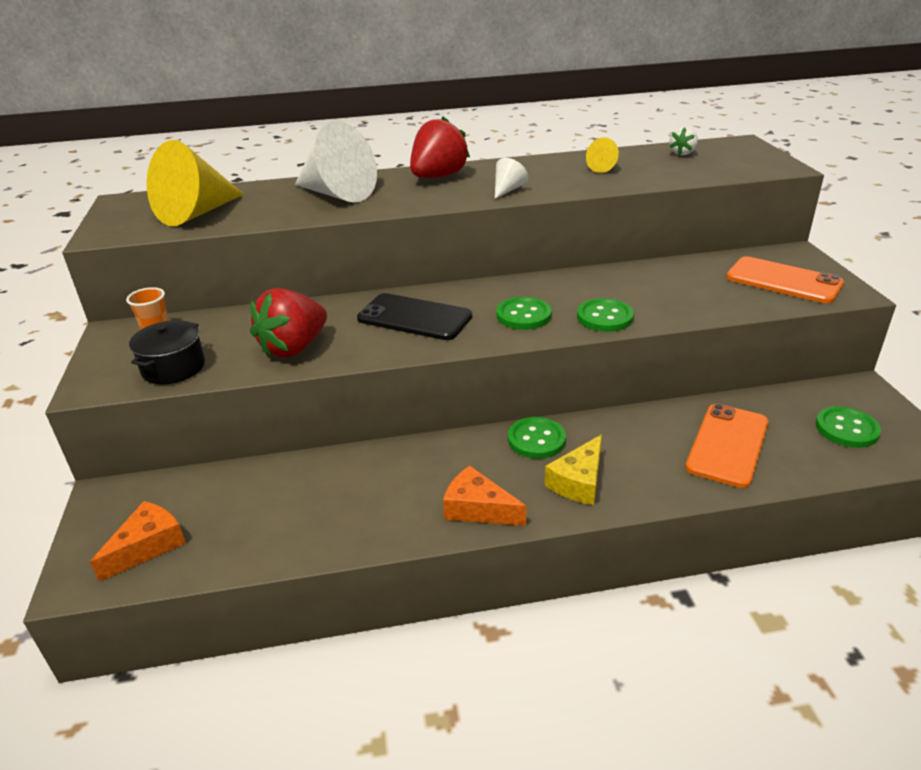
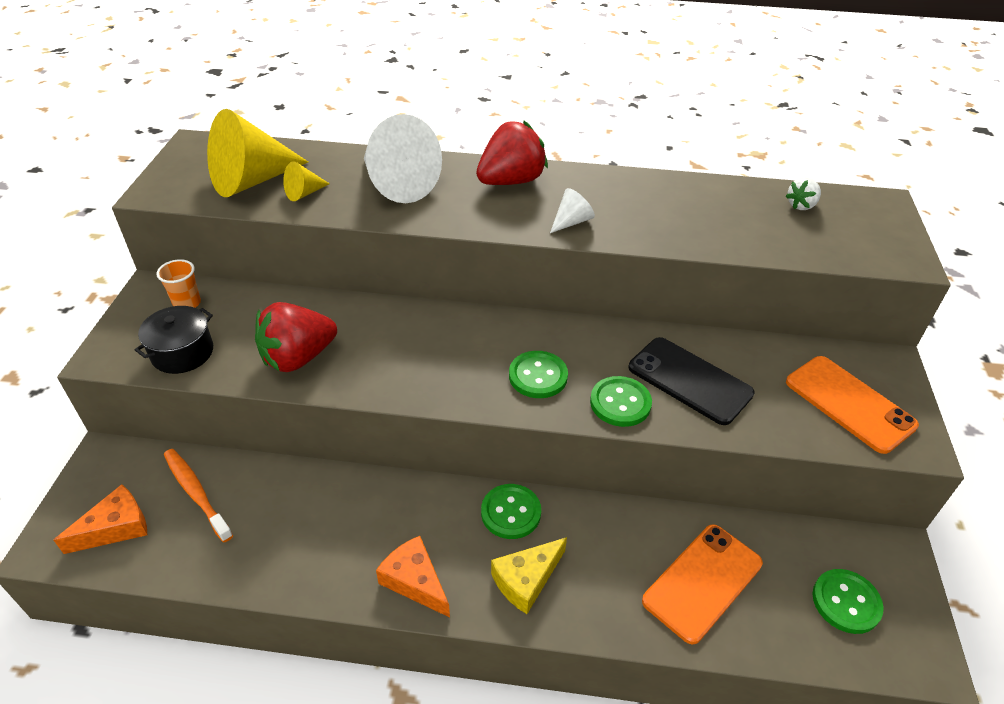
camera: 15 degrees right, 10 degrees up
(221, 499) = (196, 493): none -> orange toothbrush
(414, 318) = (429, 348): black phone -> black phone (689, 380)
(604, 168) = (696, 210): yellow cone -> yellow cone (304, 193)

